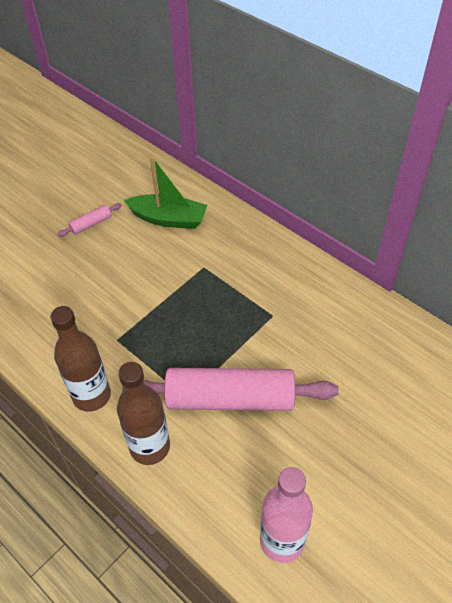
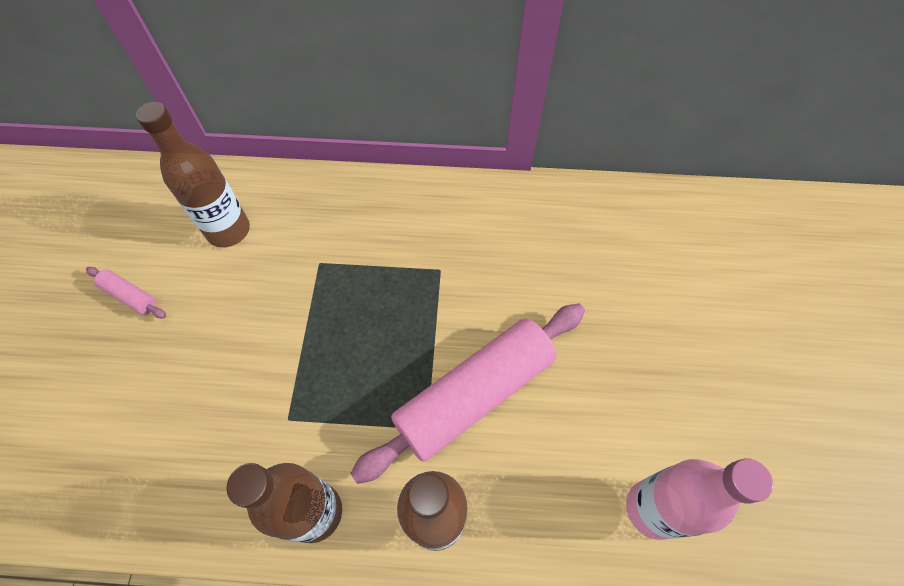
camera: 40 degrees left, 10 degrees up
(91, 224) = (130, 296): pink rolling pin -> pink rolling pin turned 75 degrees counterclockwise
(168, 219) = (228, 230): green boat -> brown bottle

